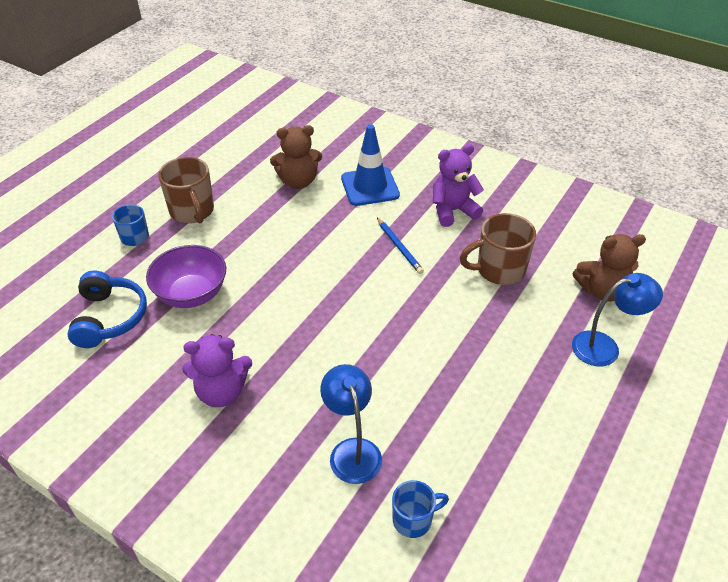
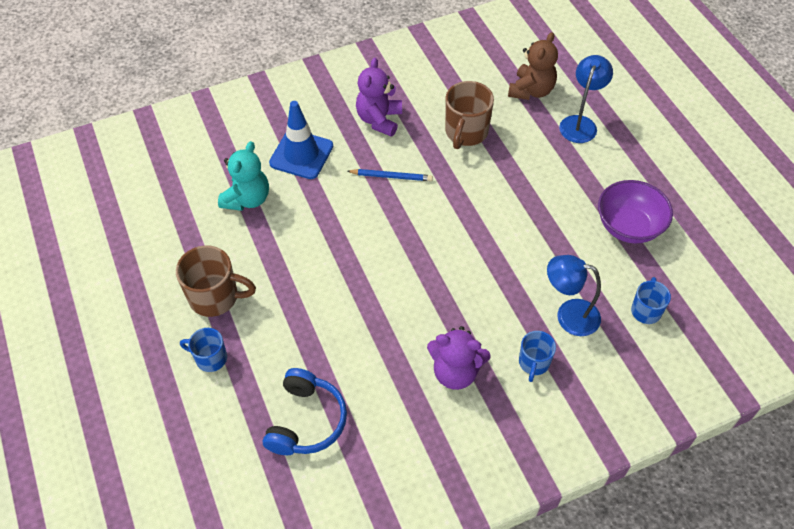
camera: 55 degrees left, 10 degrees up
(109, 318) = (306, 421): blue headphones -> blue headphones turned 75 degrees clockwise
(191, 294) = (327, 345): purple bowl -> purple bowl (628, 227)
(221, 392) = (455, 372): purple teddy bear -> purple teddy bear turned 75 degrees clockwise
(273, 448) = (534, 363): none -> blue mug
(298, 181) = (247, 199): brown teddy bear -> turquoise teddy bear

